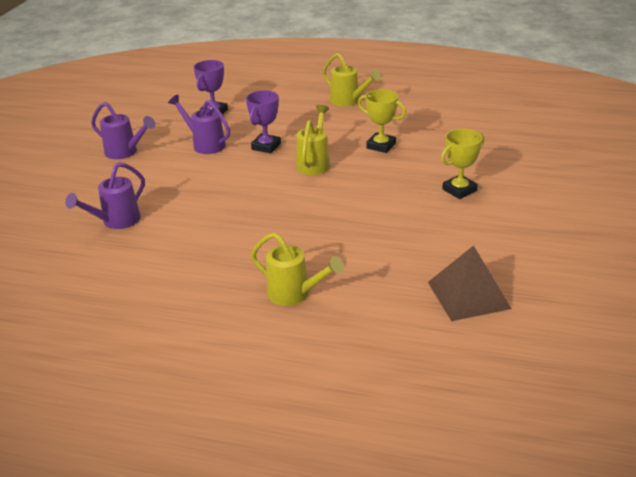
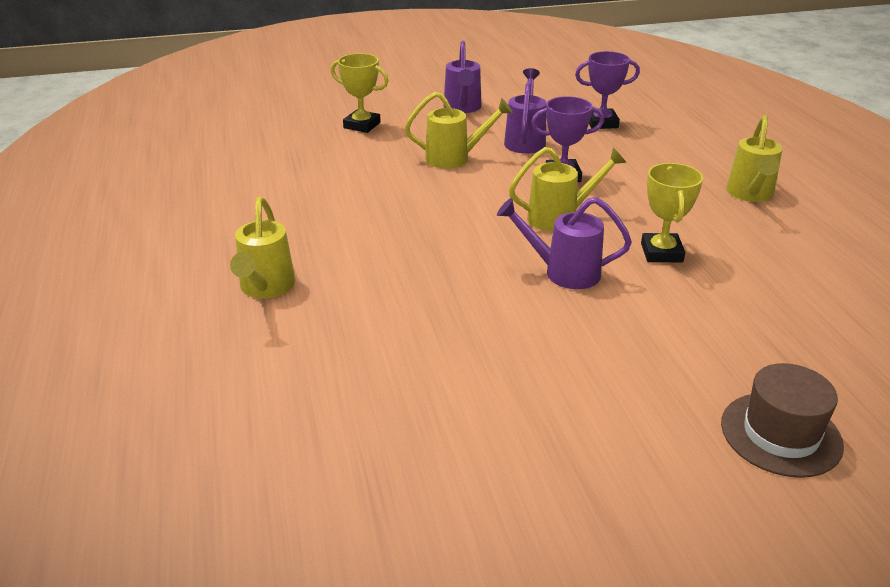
camera: 60 degrees right, 0 degrees up
(116, 221) = (333, 147): purple watering can -> purple watering can (564, 272)
(198, 177) = (454, 158): none -> yellow watering can
(459, 190) = (615, 353): yellow trophy -> yellow trophy (362, 125)
(468, 295) = (343, 432): brown pyramid -> none
(545, 169) = (780, 434): none -> brown hat

